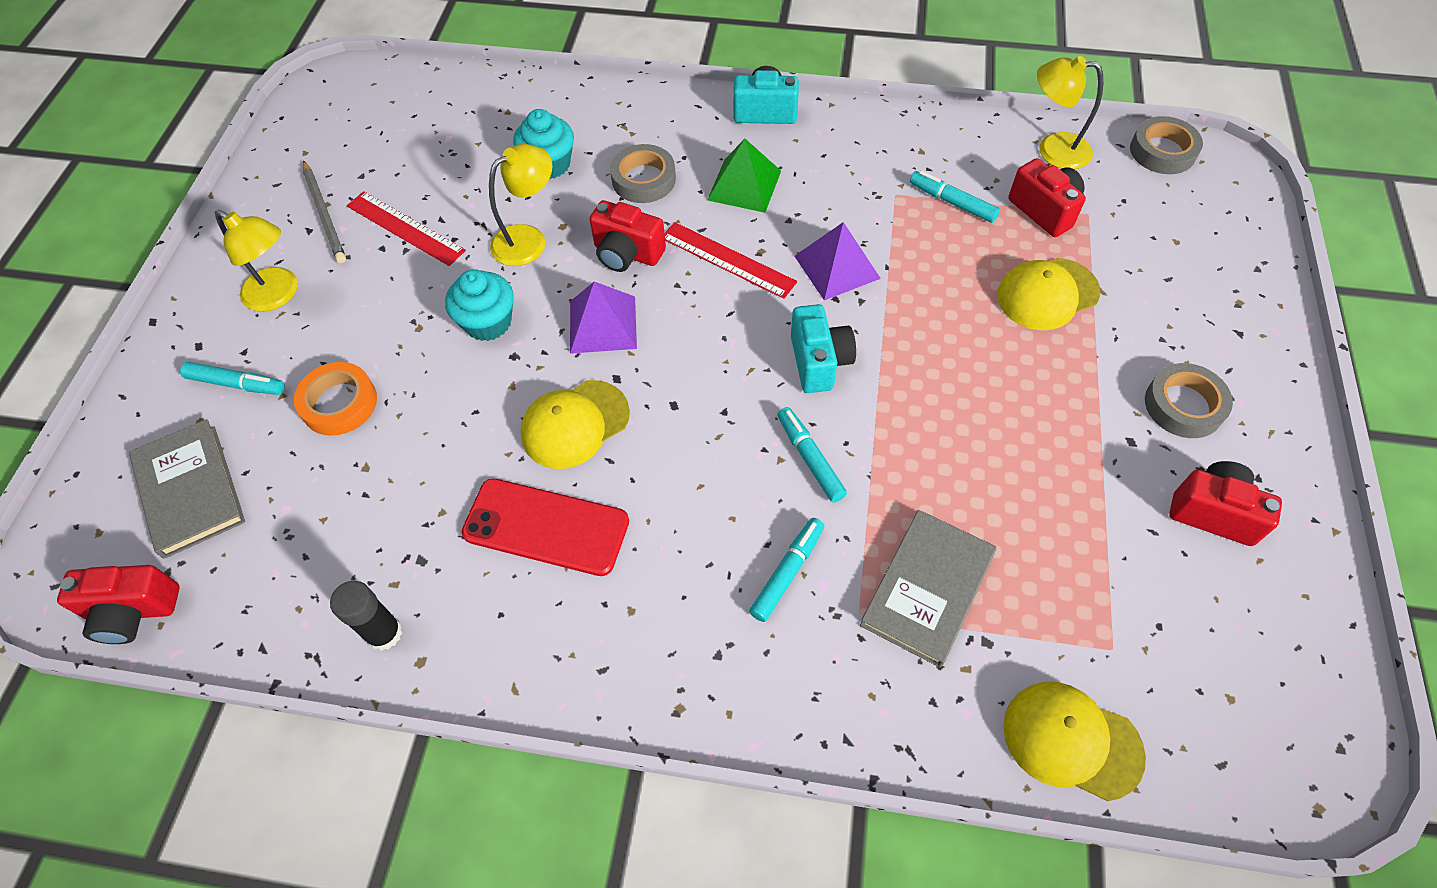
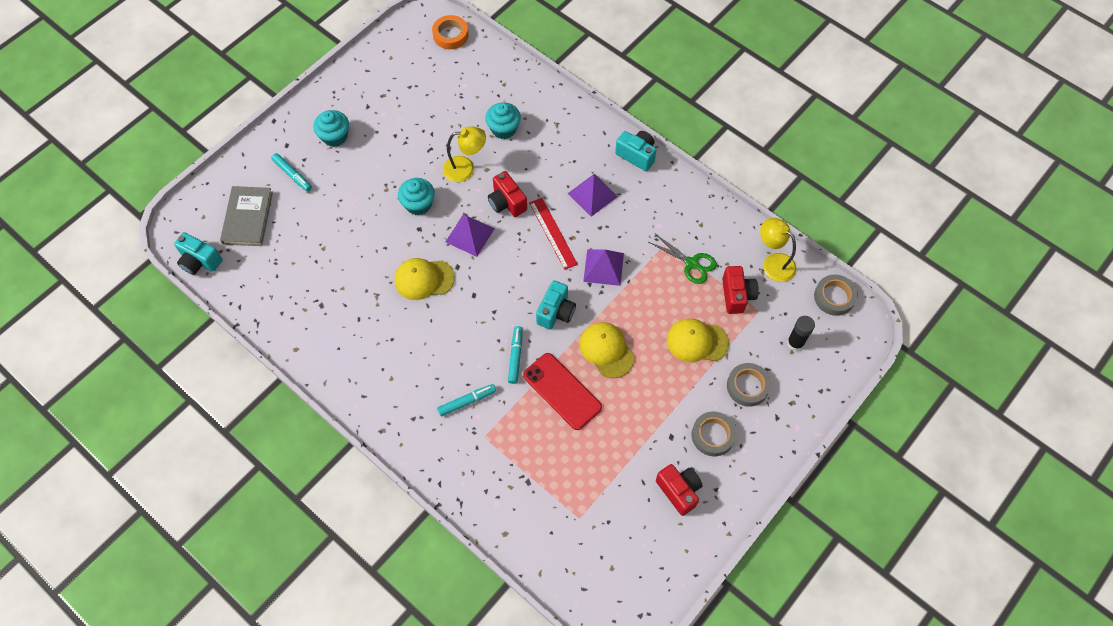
camera: 30 degrees right, 5 degrees up
(133, 612) = (200, 261): red camera -> turquoise camera
(279, 295) = (335, 137): yellow lamp -> turquoise cupcake
(324, 214) = (379, 101): grey pencil -> none
(339, 403) = (330, 210): orange tape -> orange tape (450, 35)
(384, 633) = (289, 328): black glue stick -> black glue stick (795, 343)
(405, 228) = (412, 130): red ruler -> none
(546, 527) = (380, 321): red phone -> red phone (562, 391)
(643, 179) = (544, 163): grey tape -> grey tape (747, 386)
(744, 185) = (592, 195): green pyramid -> purple pyramid
(927, 589) = (521, 445): grey book -> none
(952, 202) = (692, 264): turquoise marker -> green scissors
(1071, 740) = (530, 541): yellow cap -> yellow cap (606, 350)

